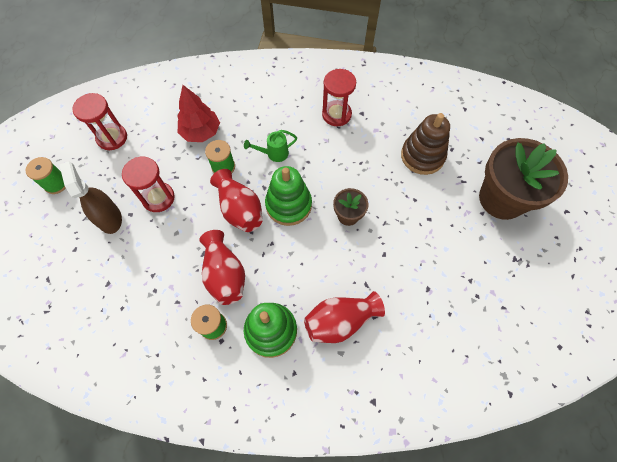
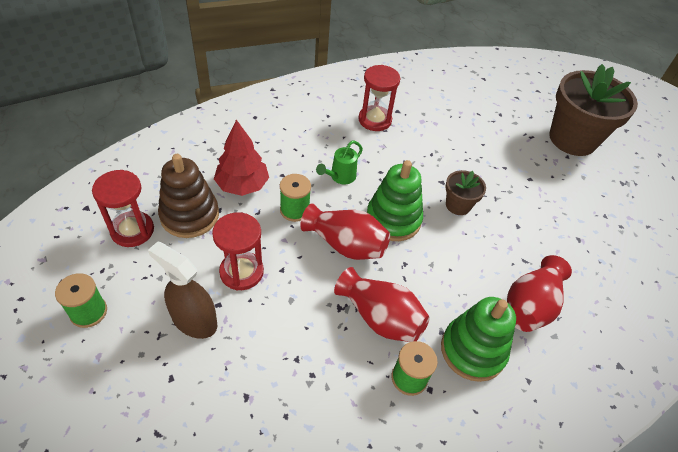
camera: 35 degrees left, 15 degrees down
(422, 156) = (481, 128): brown stacking toy -> brown stacking toy (190, 215)

